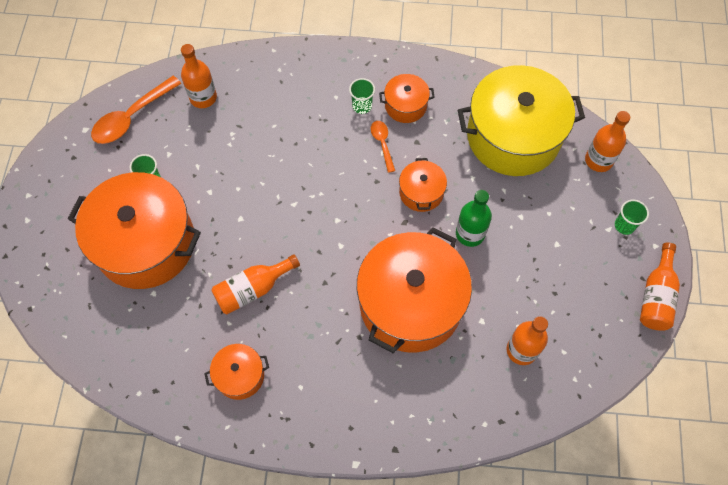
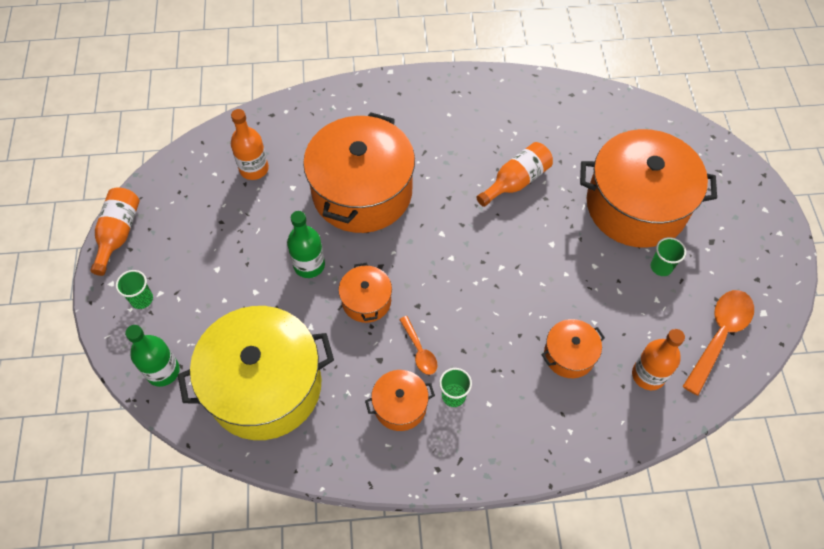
camera: 170 degrees right, 5 degrees down
(240, 375) = (504, 114): orange pot -> orange pot (569, 355)
(598, 160) = (163, 371): orange bottle -> green bottle

